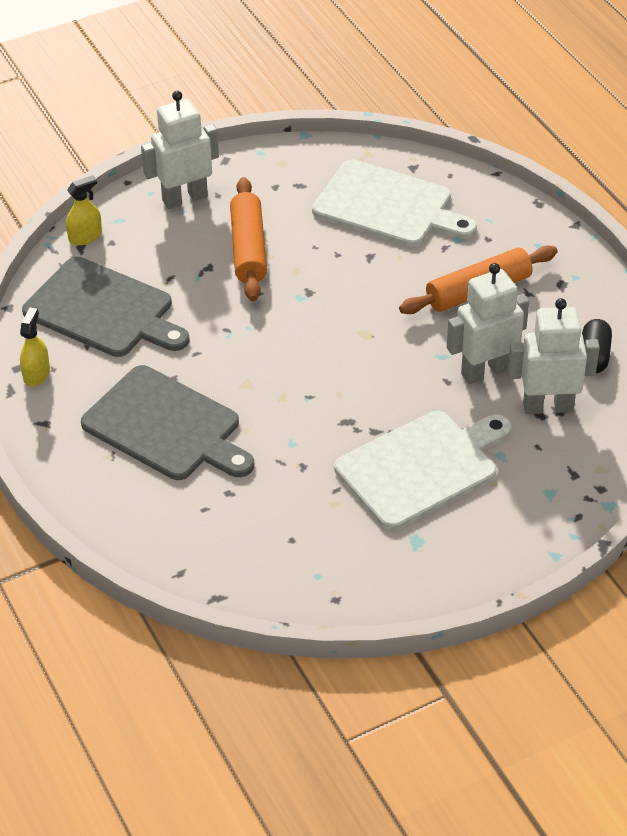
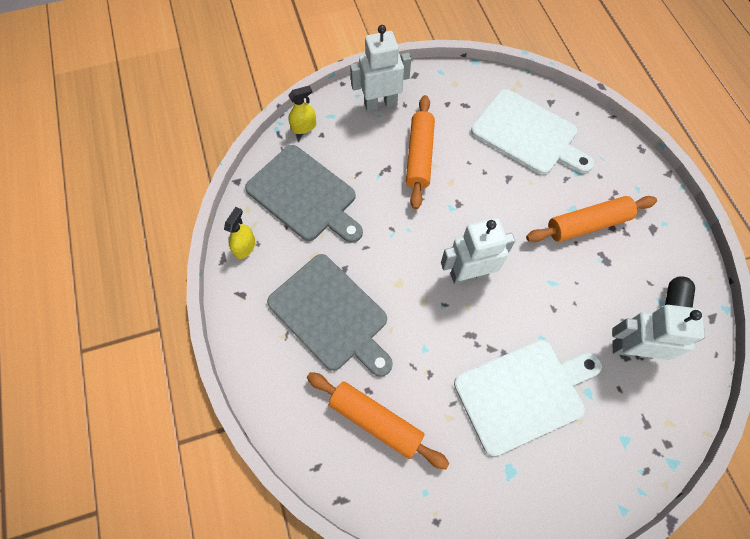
camera: 10 degrees right, 20 degrees up
(244, 519) = (375, 421): none -> orange rolling pin
(485, 371) = (584, 304): white robot -> white robot (469, 274)

